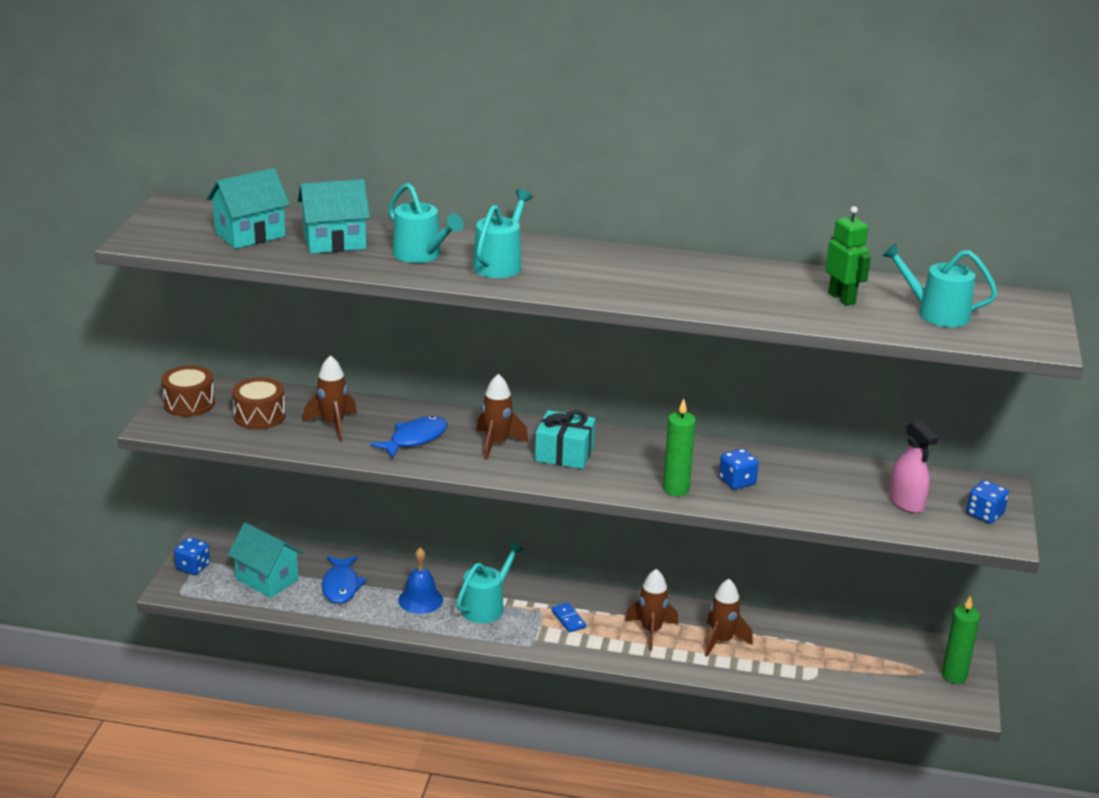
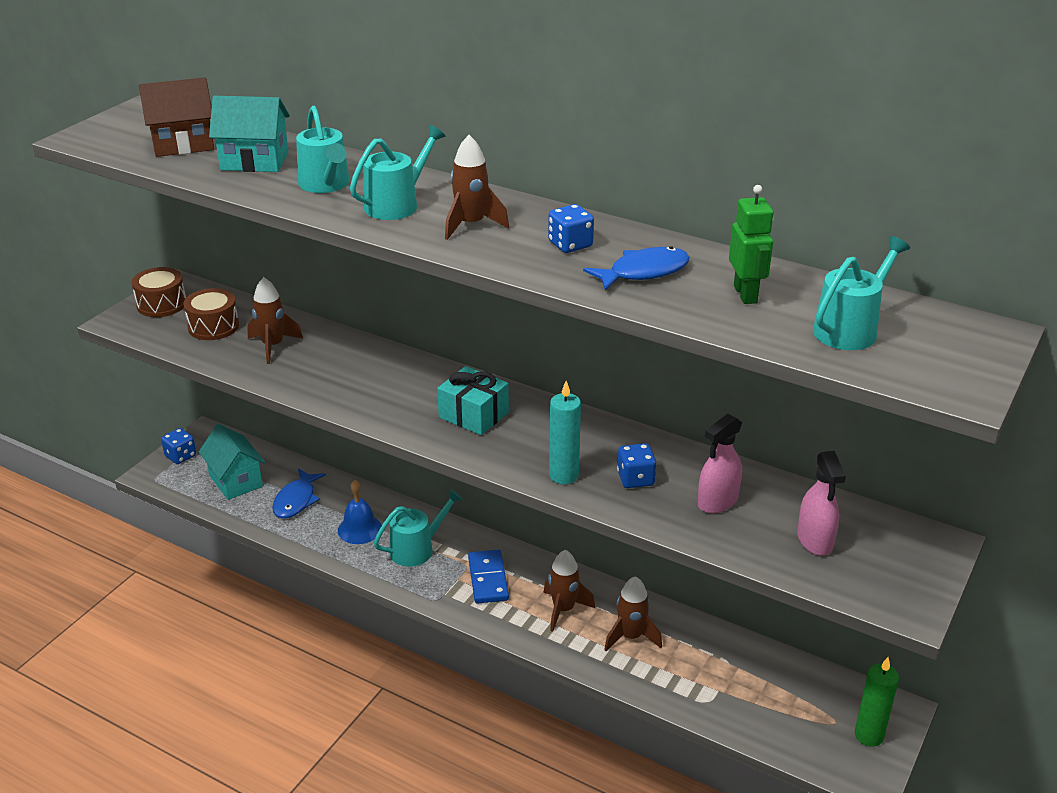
camera: 20 degrees right, 5 degrees up
(250, 235) = (183, 144): turquoise house -> brown house
(415, 439) = (338, 373): blue fish -> blue fish (643, 272)
(497, 444) = (414, 392): brown rocket -> brown rocket (471, 225)
(568, 619) = (488, 579): blue domino -> blue domino, size x1.66
(676, 489) = (563, 475): green candle -> turquoise candle
(814, 487) = (717, 501): none -> pink spray bottle
(936, 313) = (850, 329): turquoise watering can -> turquoise watering can turned 90 degrees clockwise
(984, 514) = (902, 573): blue dice -> blue dice (570, 244)

